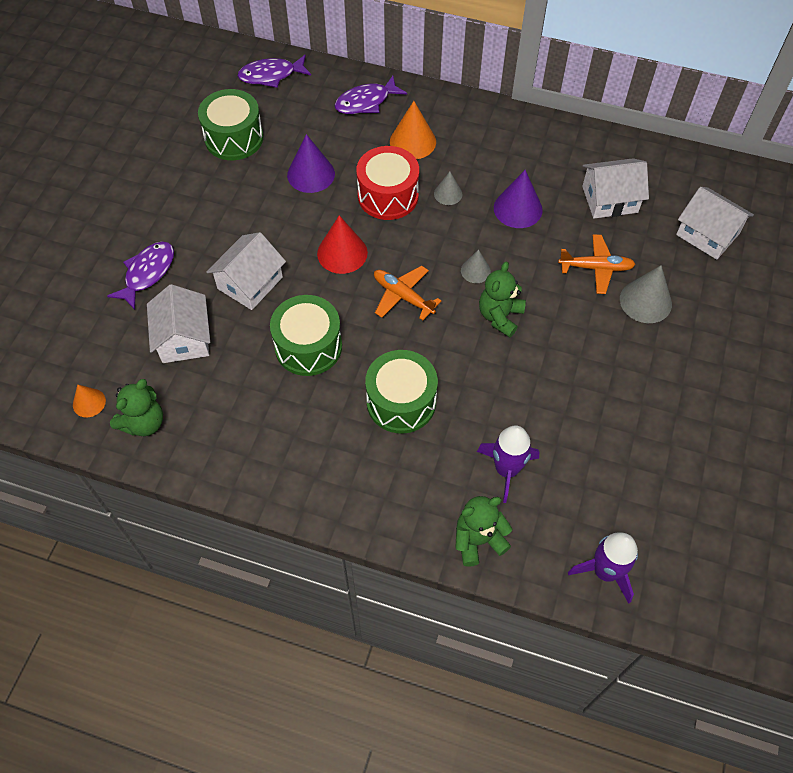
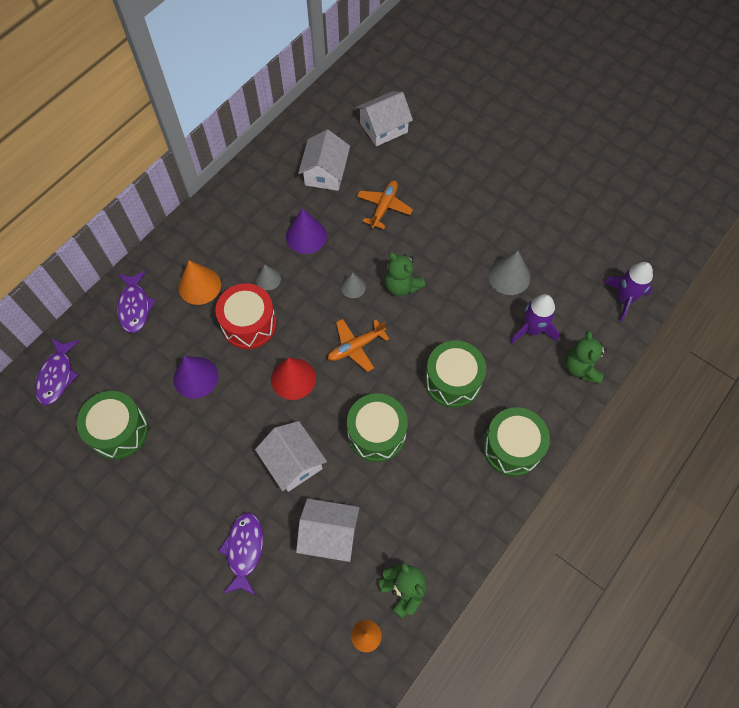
camera: 70 degrees left, 5 degrees up
(147, 273) = (244, 550): purple fish -> purple fish turned 45 degrees clockwise
(341, 487) = (512, 447): none -> green drum
(645, 301) = (425, 189): grey cone -> grey cone (509, 276)

